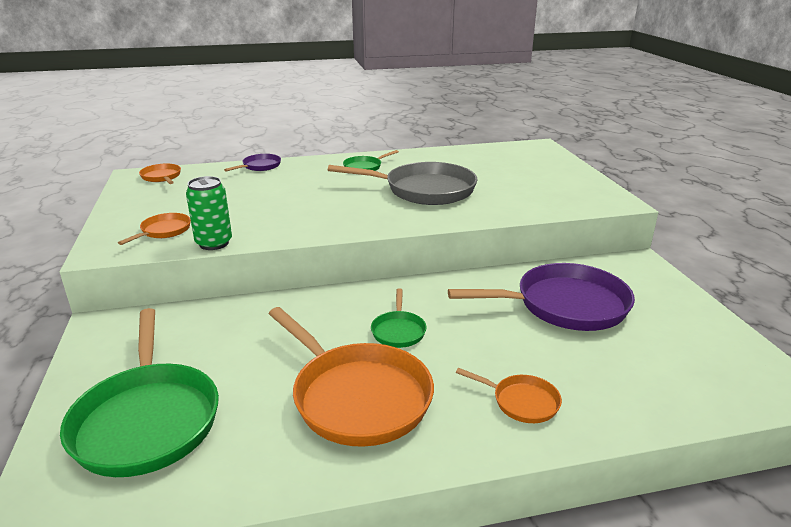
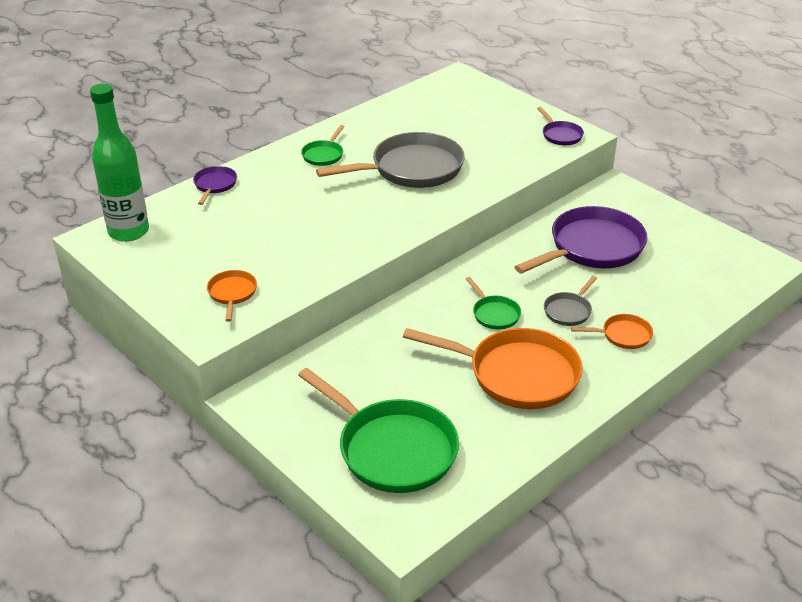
camera: 30 degrees left, 10 degrees up
(162, 177) = (128, 232): orange pan -> green bottle
(214, 243) = (298, 290): green can -> none
(481, 354) = (569, 310): none -> grey pan
(595, 198) = (560, 135): none -> purple pan

